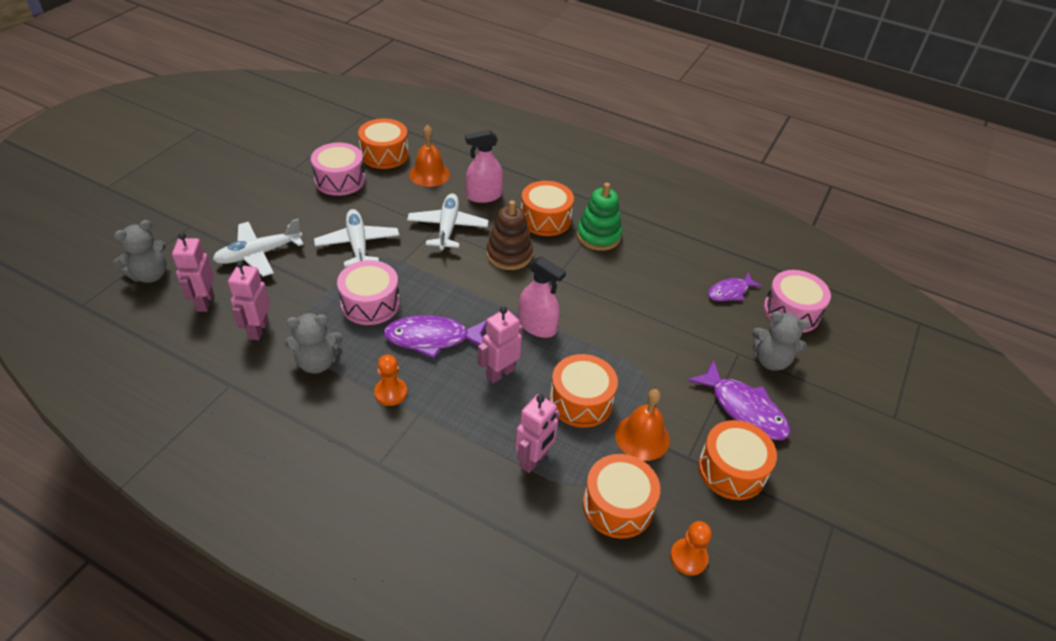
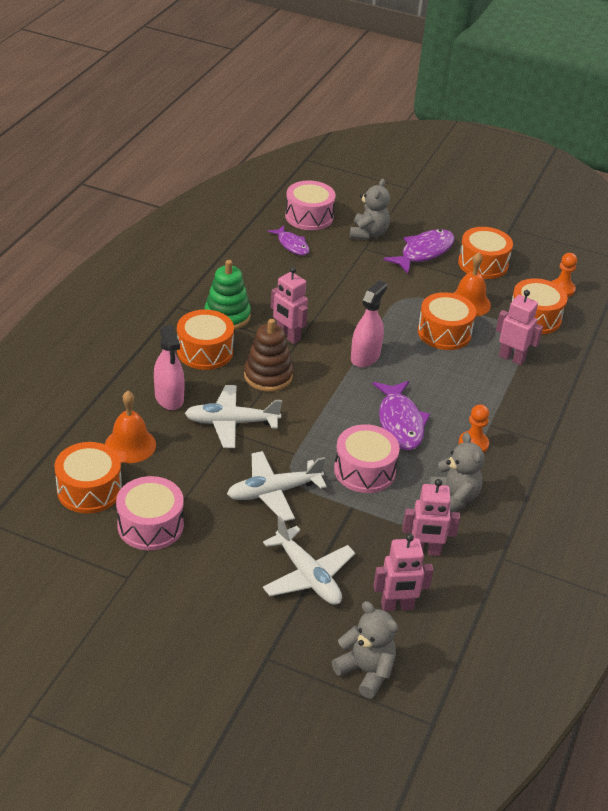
camera: 95 degrees left, 5 degrees down
(500, 373) = (429, 378): pink robot -> pink robot (288, 336)

